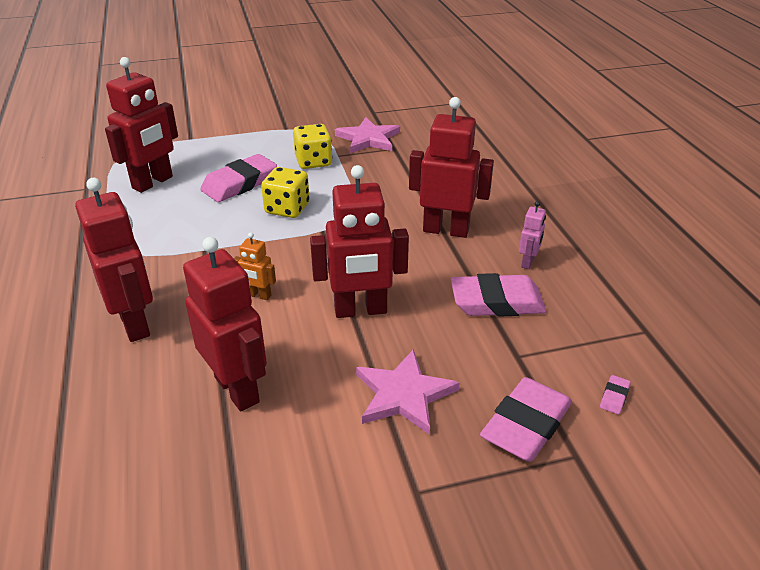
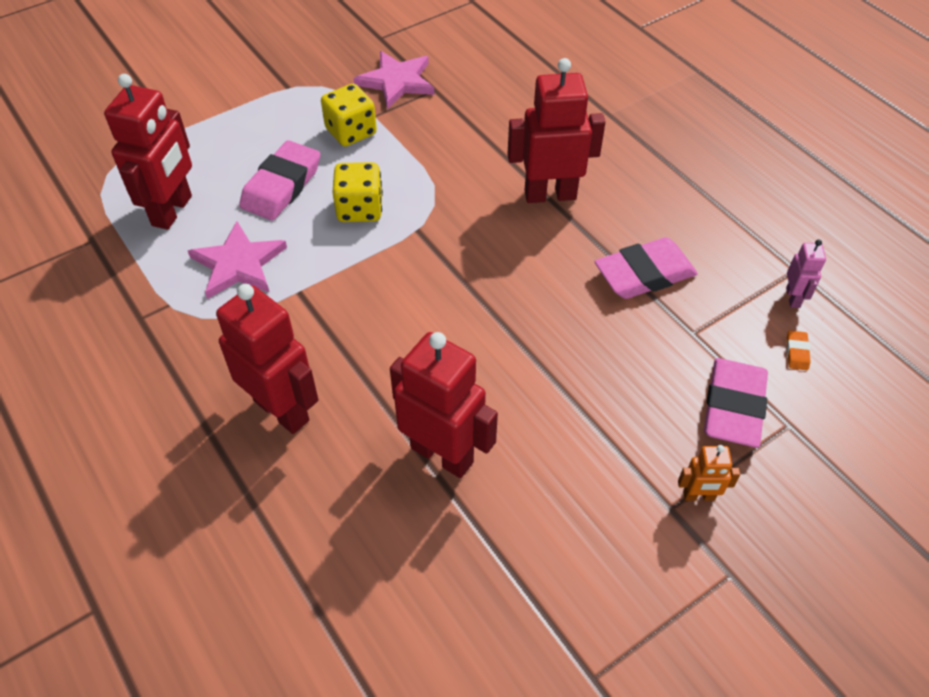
camera: 20 degrees left, 15 degrees up
(258, 295) = (396, 335): orange robot -> orange robot (699, 496)
(360, 310) = (514, 323): red robot -> none
(403, 394) = (607, 409): pink star -> pink star (238, 264)
(528, 262) = (652, 215): pink robot -> pink robot (793, 298)
(614, 397) = (796, 352): pink eraser -> orange eraser

